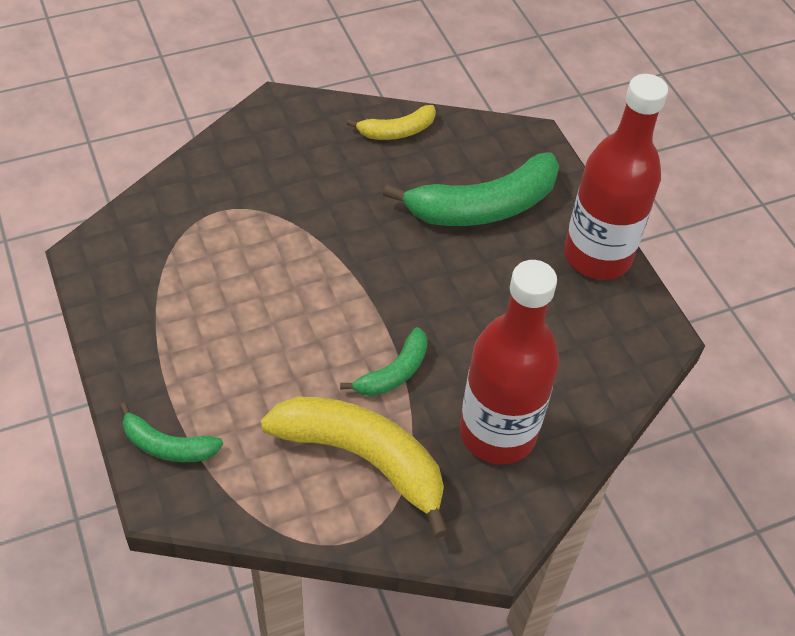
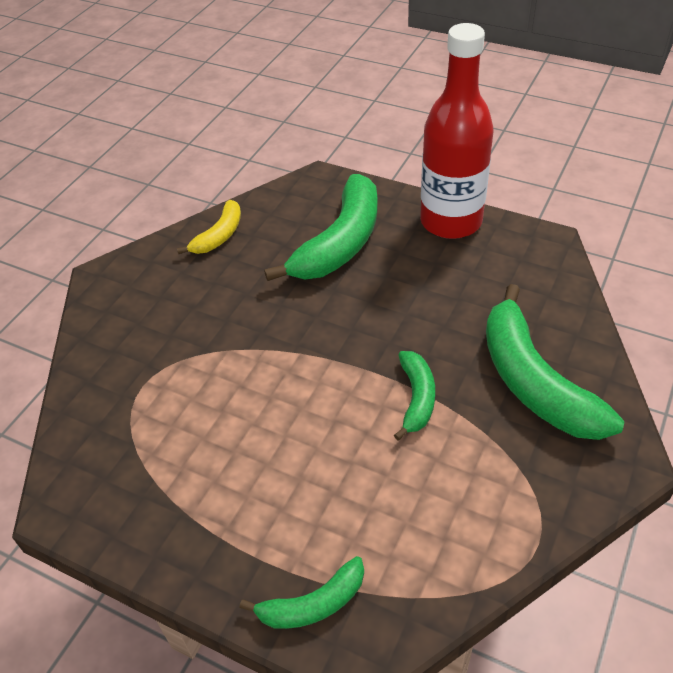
camera: 35 degrees left, 5 degrees down
(363, 459) = (471, 477): yellow banana -> none
(497, 433) = (534, 381): red bottle -> green banana

